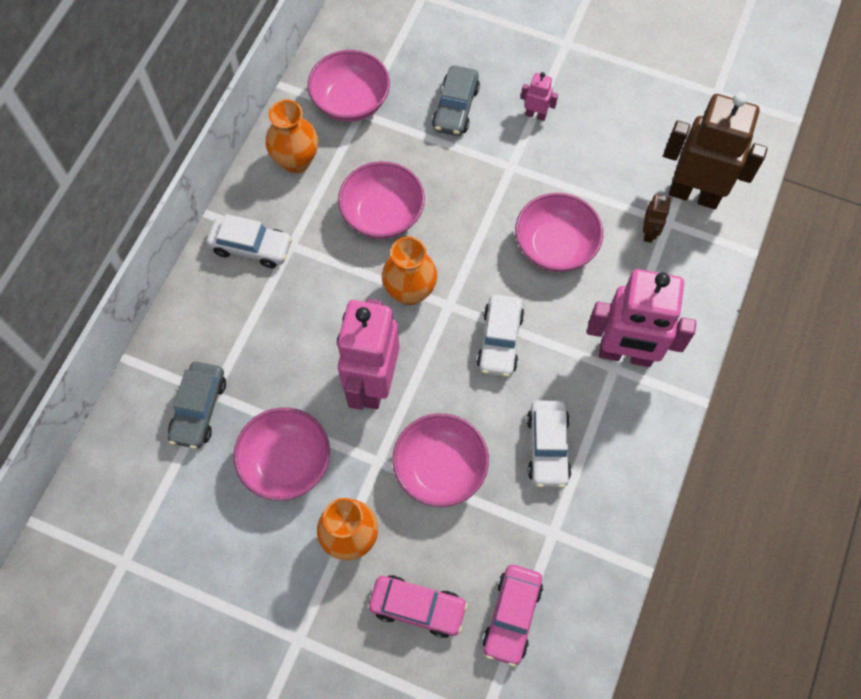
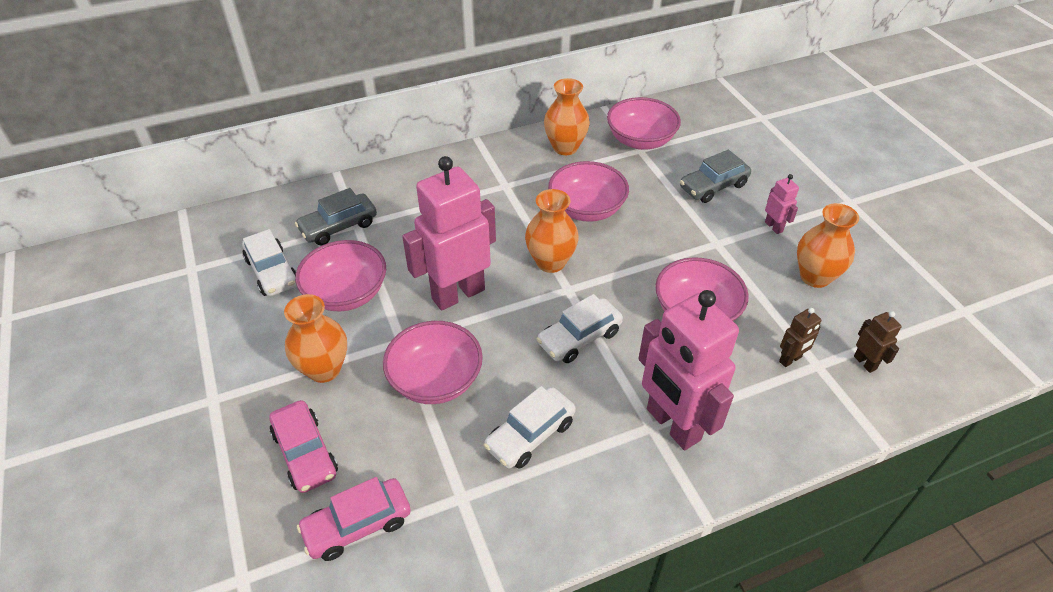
camera: 45 degrees right, 20 degrees down
(251, 247) = (480, 170): white car -> white car (272, 272)
(603, 142) = (815, 277): none -> orange vase
(694, 194) = (865, 362): brown robot -> brown robot, size x0.42

